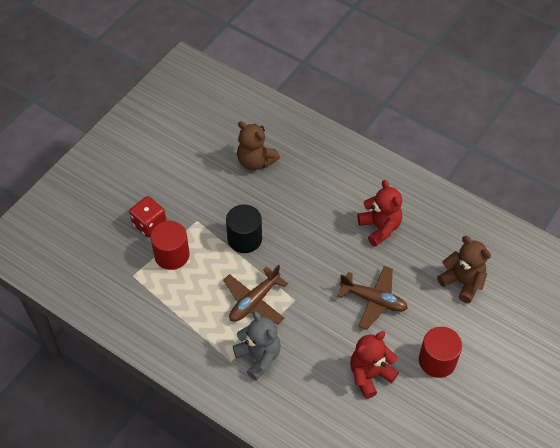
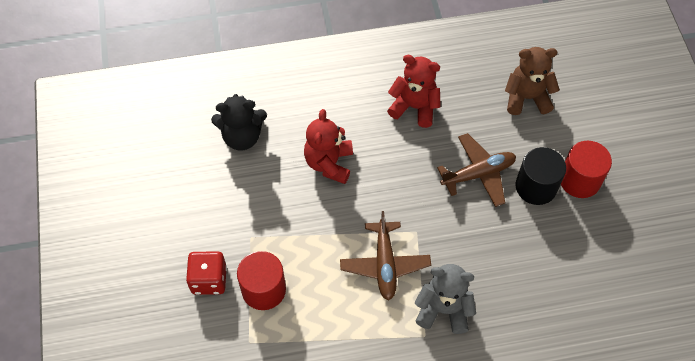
camera: 45 degrees left, 5 degrees up
(244, 239) = (312, 216): black cylinder -> black cylinder (536, 187)
(255, 161) = (242, 137): brown teddy bear -> black teddy bear
(370, 375) = (545, 240): red teddy bear -> red teddy bear (329, 163)

